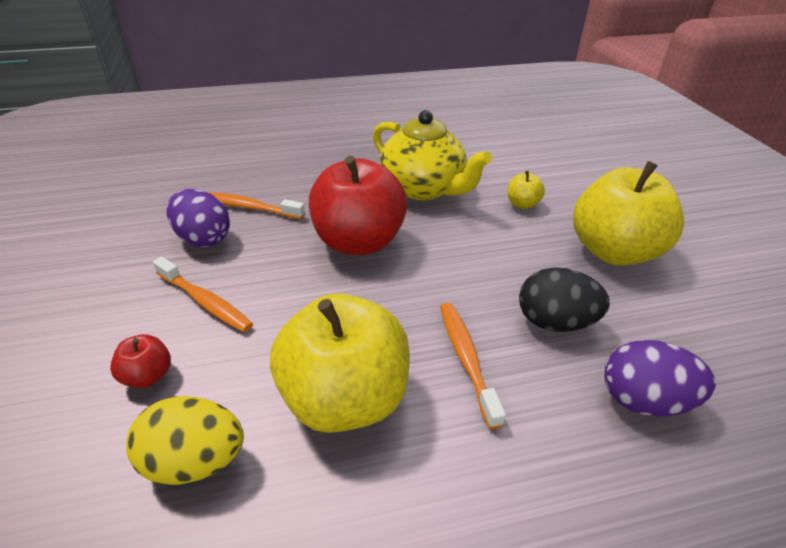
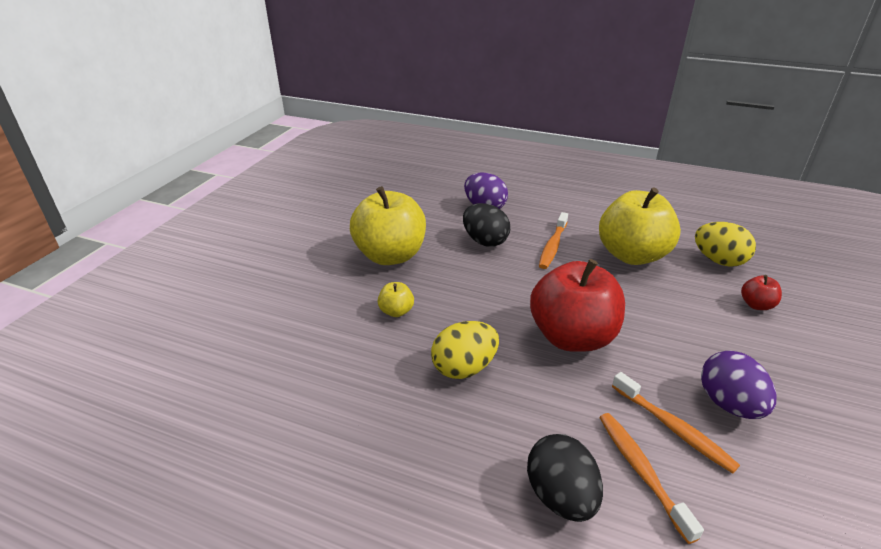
camera: 145 degrees left, 5 degrees down
(205, 302) = (720, 337): orange toothbrush -> orange toothbrush (641, 471)
(312, 156) = (560, 496): none -> black egg
(423, 188) = (464, 368): yellow teapot -> yellow egg

